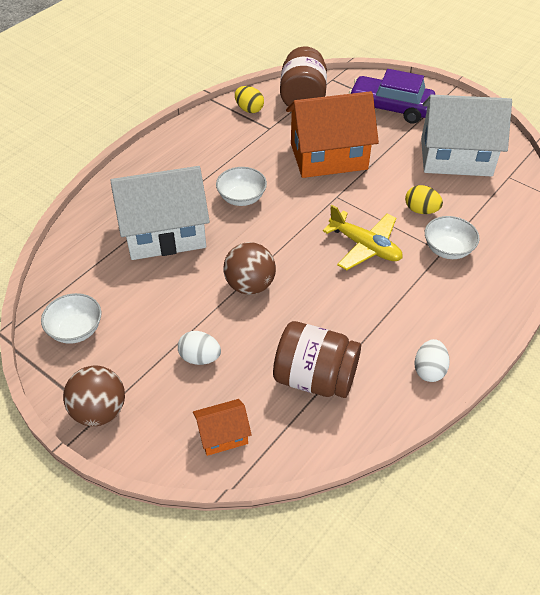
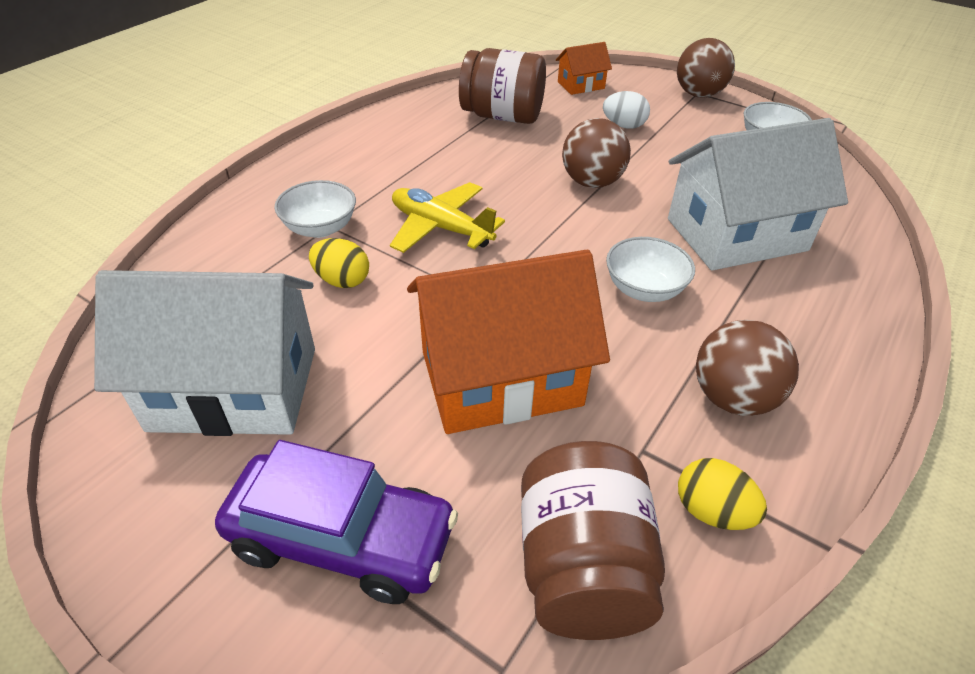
camera: 175 degrees right, 5 degrees down
(220, 144) = (732, 398): none -> brown ball
(429, 370) = (384, 123): white egg -> none

